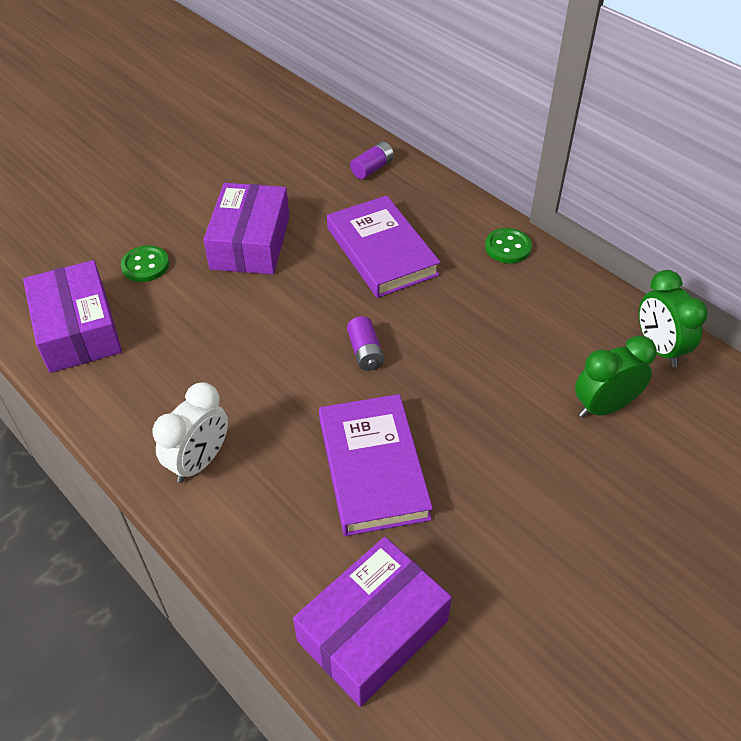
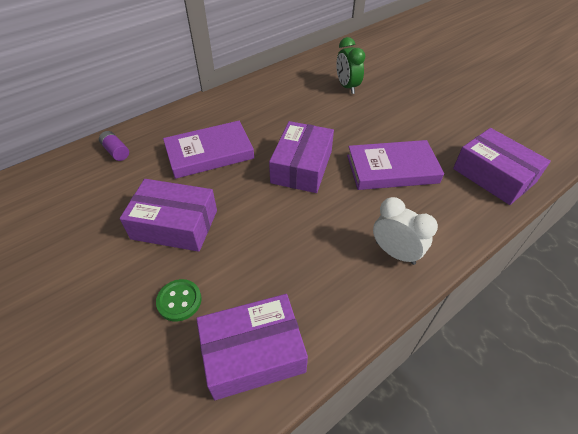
camera: 85 degrees left, 0 degrees up
(365, 352) = (302, 166): purple battery -> purple box
(508, 247) = (223, 101): green button -> none
(659, 348) = (310, 66): green clock -> none

